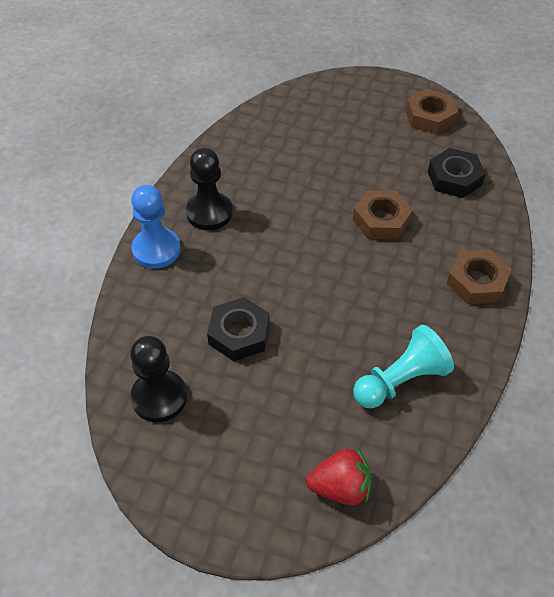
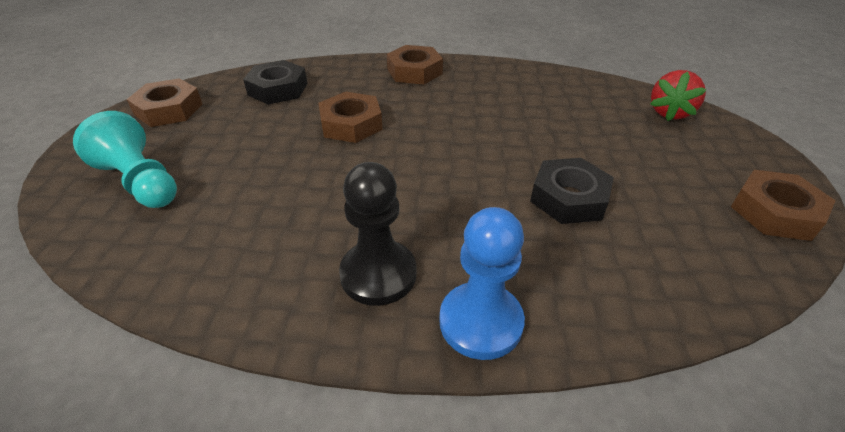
camera: 105 degrees left, 10 degrees down
(159, 397) = (706, 244): black pawn -> none
(169, 473) = (775, 212): none -> brown nut
(340, 487) = (669, 113): red strawberry -> red strawberry turned 135 degrees counterclockwise
(401, 380) = (545, 96): turquoise pawn -> turquoise pawn (141, 182)

